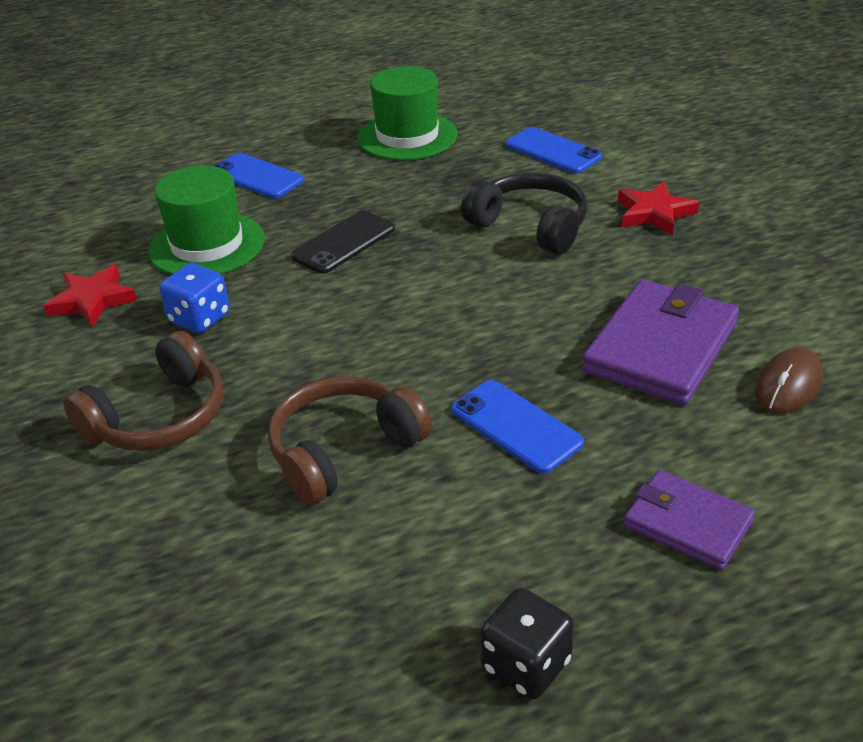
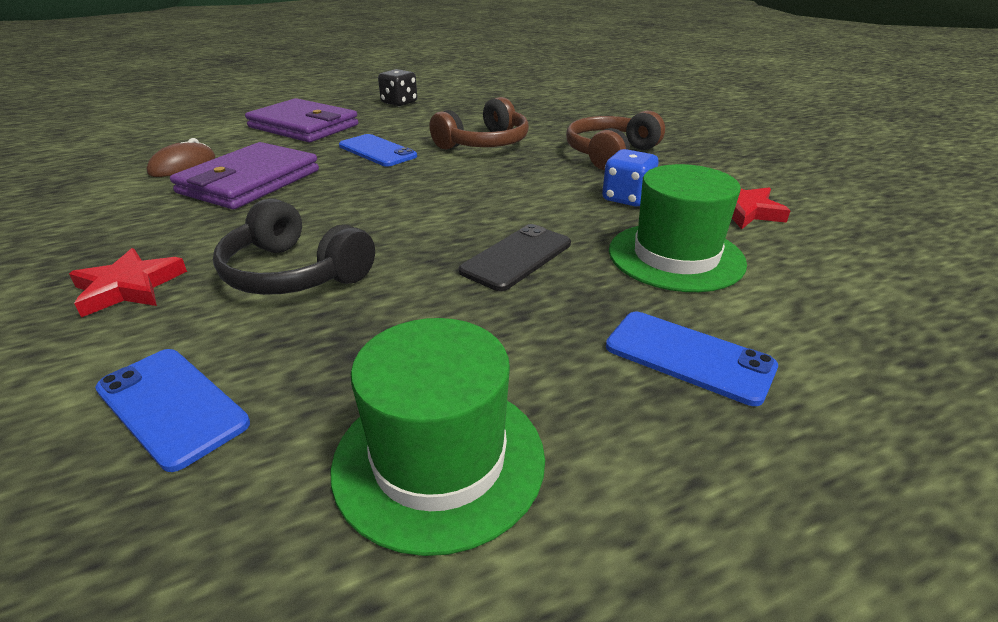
camera: 175 degrees right, 5 degrees down
(687, 523) = (304, 126): purple wallet -> purple wallet, size x1.67

